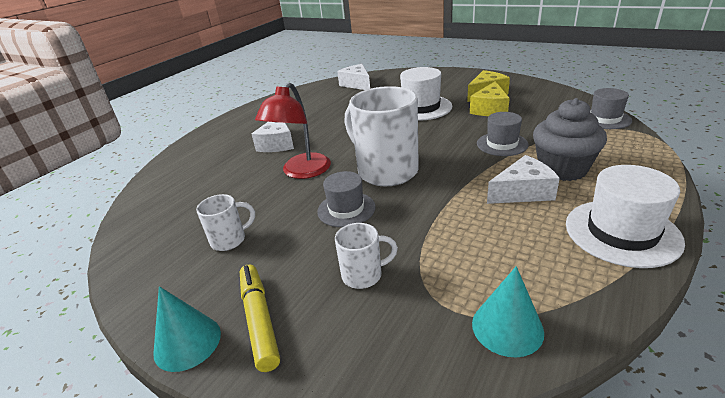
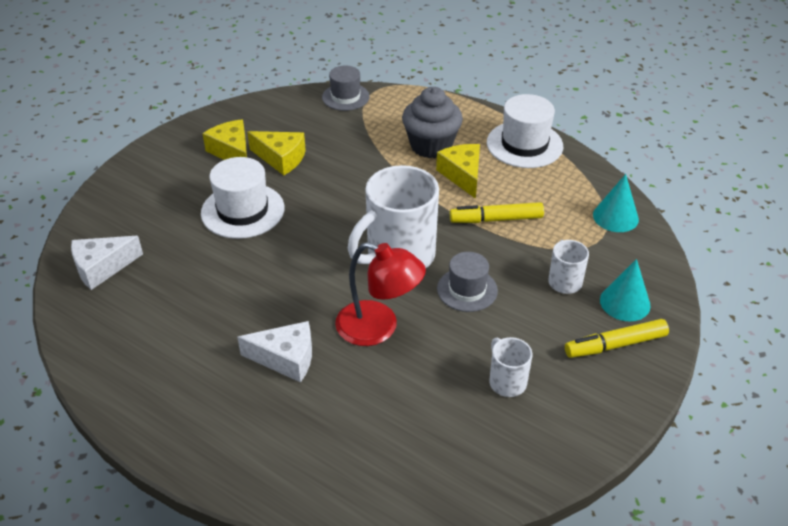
camera: 90 degrees left, 10 degrees up
(187, 342) = (641, 390): turquoise cone -> turquoise cone (625, 302)
(457, 219) = (496, 219): none -> yellow marker
(502, 144) = (371, 168): grey hat -> none
(523, 192) = (462, 175): white cheese -> yellow cheese

